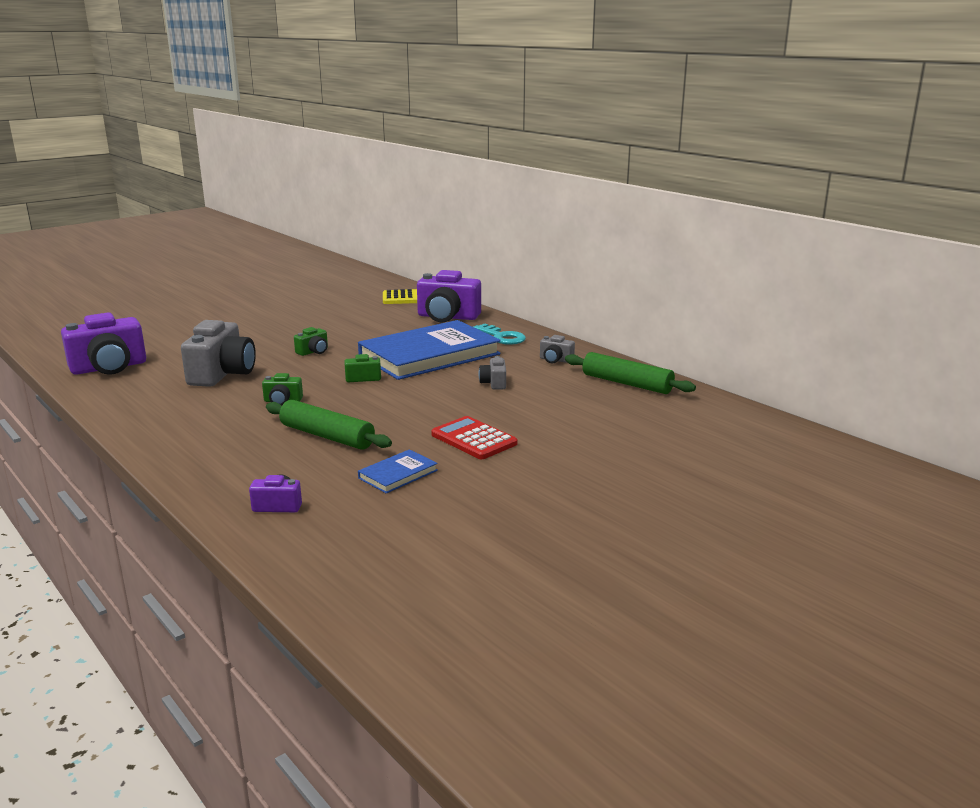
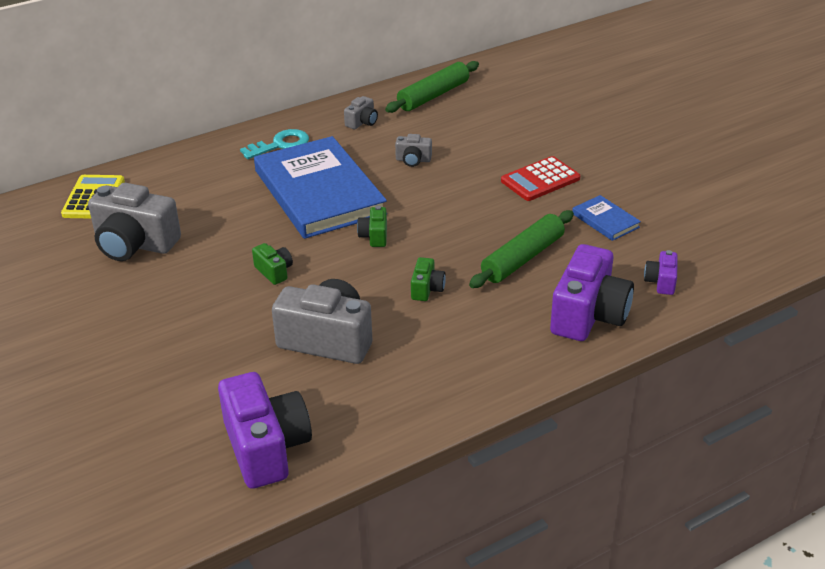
camera: 80 degrees left, 15 degrees up
(350, 313) = (134, 244): none -> grey camera
(447, 317) = (191, 174): purple camera -> purple camera (589, 315)

